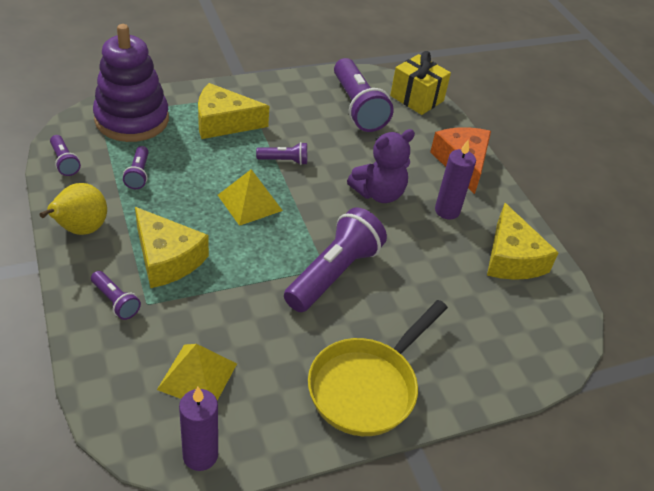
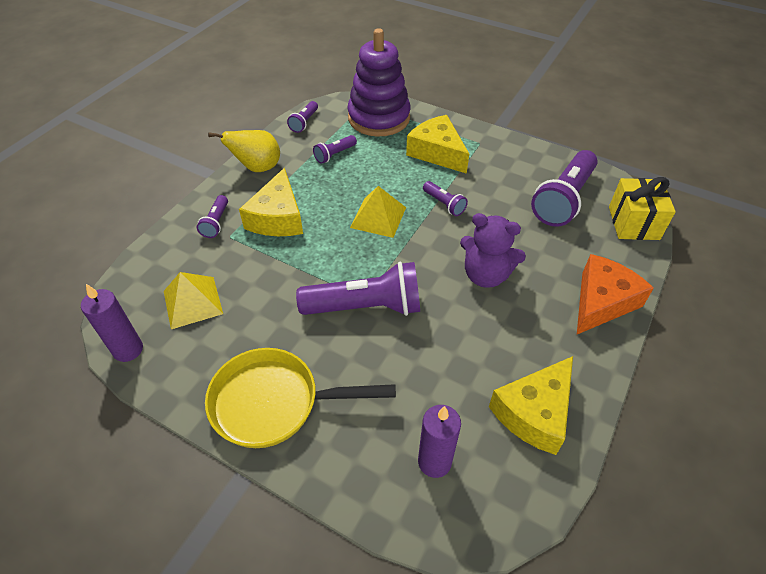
camera: 55 degrees right, 5 degrees up
(447, 211) = (528, 329): purple candle -> purple candle (434, 462)

